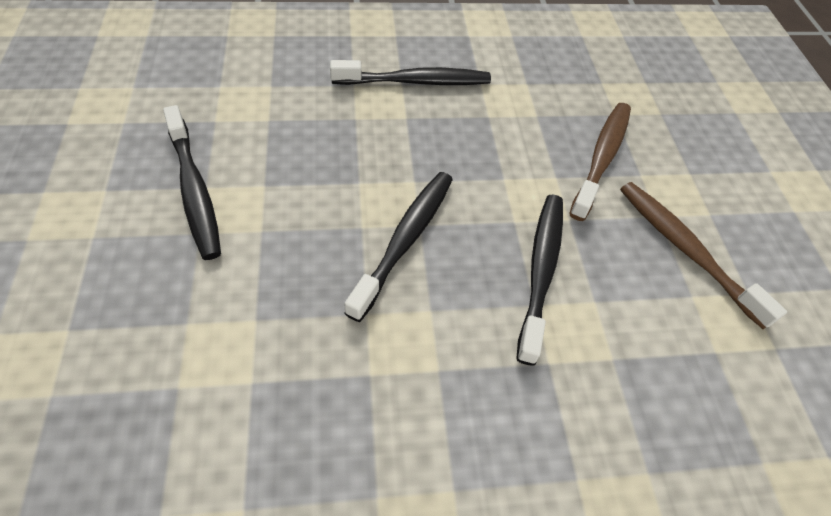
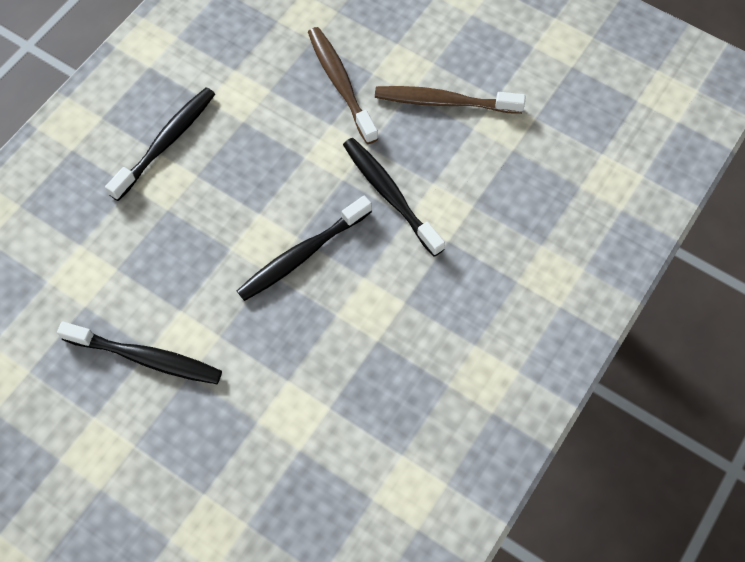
camera: 45 degrees left, 10 degrees up
(405, 240) = (302, 254): black toothbrush -> black toothbrush turned 105 degrees counterclockwise

